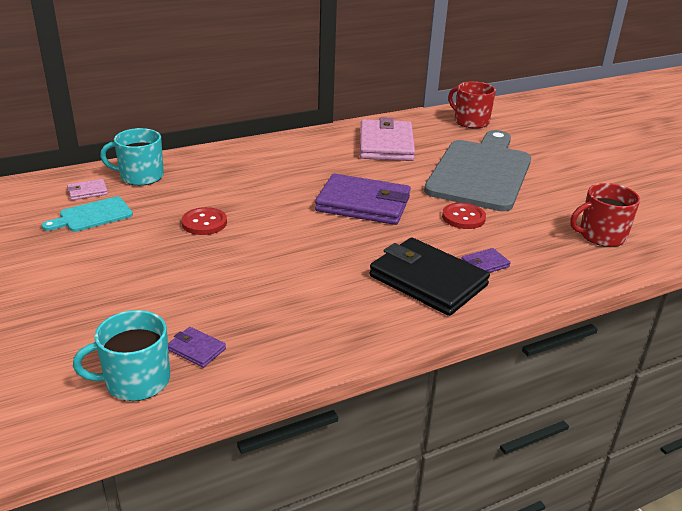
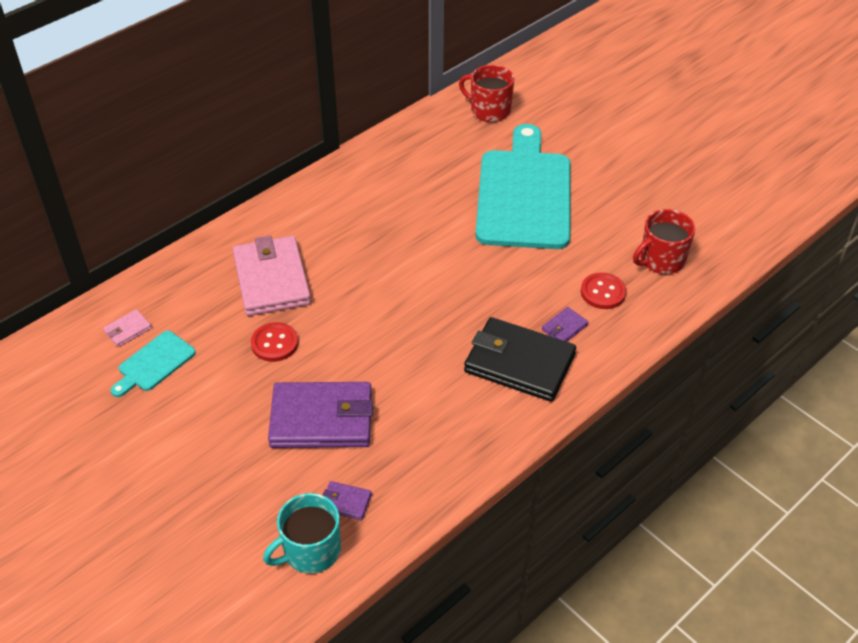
camera: 15 degrees left, 15 degrees up
(140, 176) = (172, 292): turquoise mug -> none
(363, 204) = (422, 274): purple wallet -> purple wallet (322, 419)
(386, 144) = (412, 173): pink wallet -> pink wallet (271, 279)
(463, 217) = (526, 268): red button -> red button (603, 292)
(481, 172) = (524, 194): grey cutting board -> turquoise cutting board

